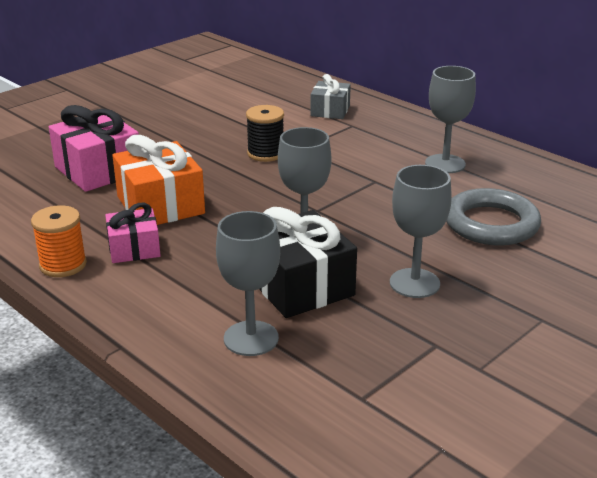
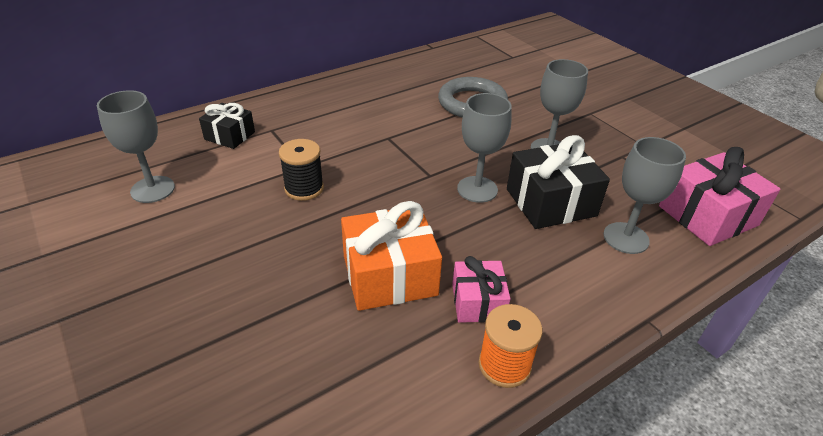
camera: 80 degrees left, 10 degrees up
(98, 170) = (278, 327): pink gift -> pink gift (707, 216)
(330, 111) = (230, 136): grey gift -> black gift
(445, 164) = (373, 101): grey goblet -> grey goblet (153, 189)

